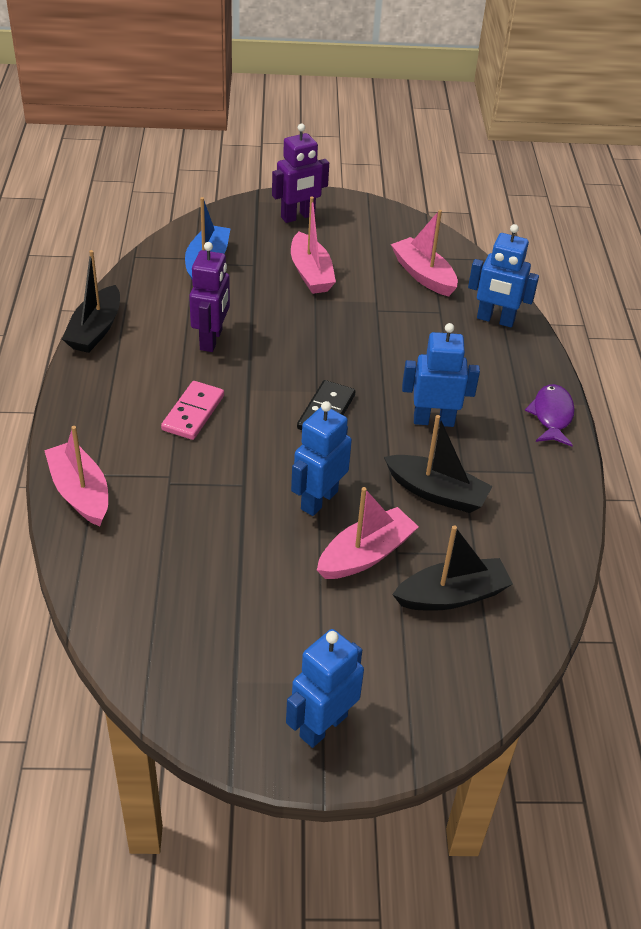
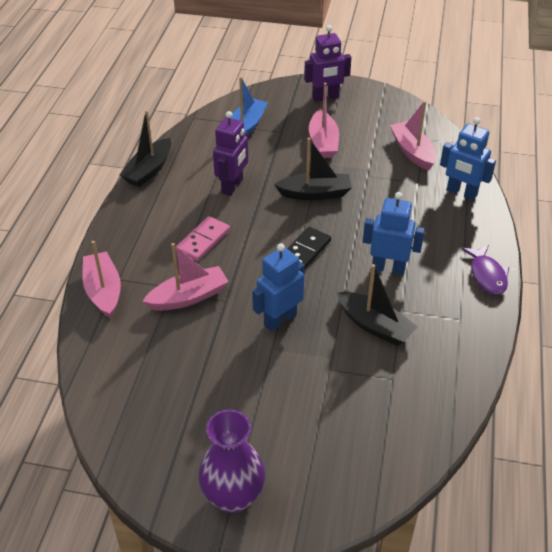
camera: 15 degrees right, 0 degrees up
(323, 726) = (233, 497): blue robot -> purple vase
(365, 554) = (304, 367): pink boat -> pink boat (188, 297)
(452, 595) = (364, 410): black boat -> black boat (315, 193)
(551, 416) = (487, 275): purple fish -> purple fish turned 150 degrees clockwise

